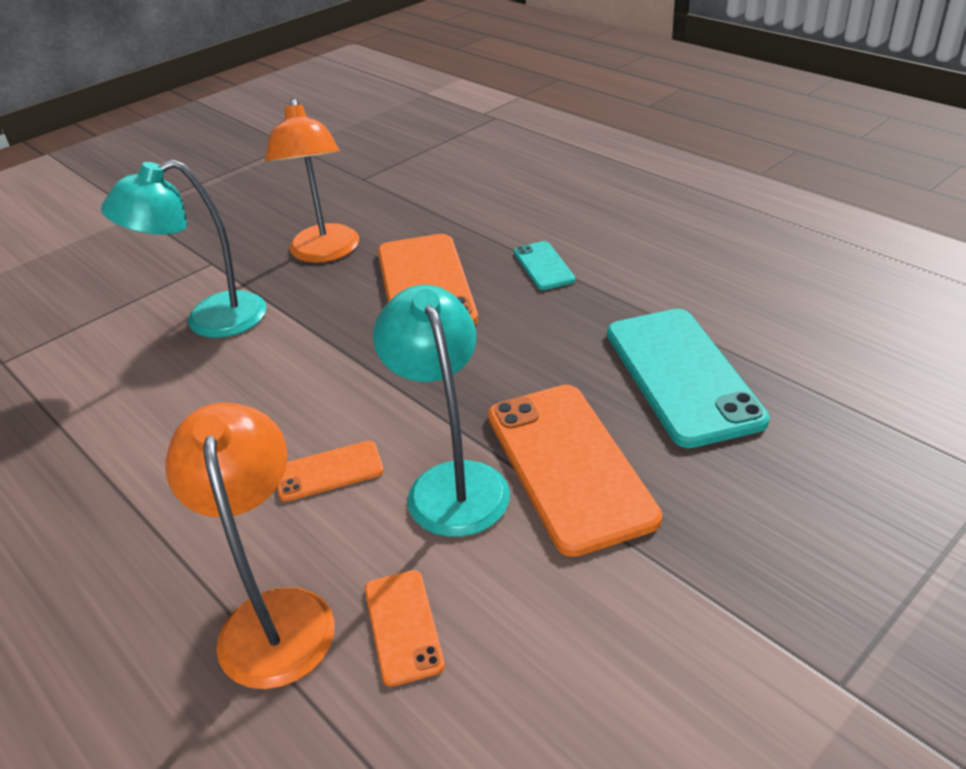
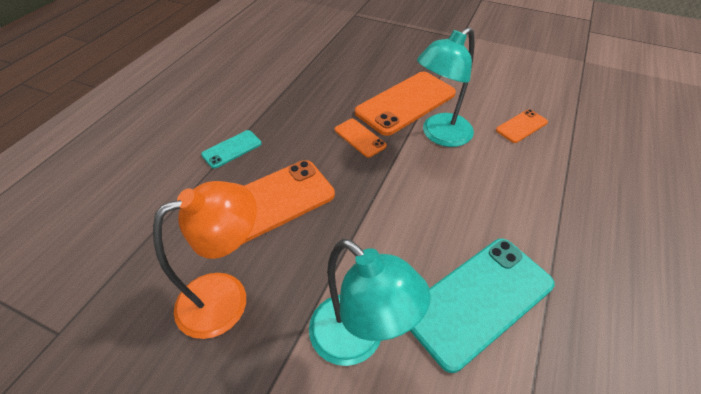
camera: 115 degrees left, 10 degrees up
(275, 615) = (552, 166): orange lamp -> none
(329, 471) = (464, 183): orange phone -> orange phone (359, 138)
(682, 375) = (326, 82): turquoise phone -> turquoise phone (478, 300)

